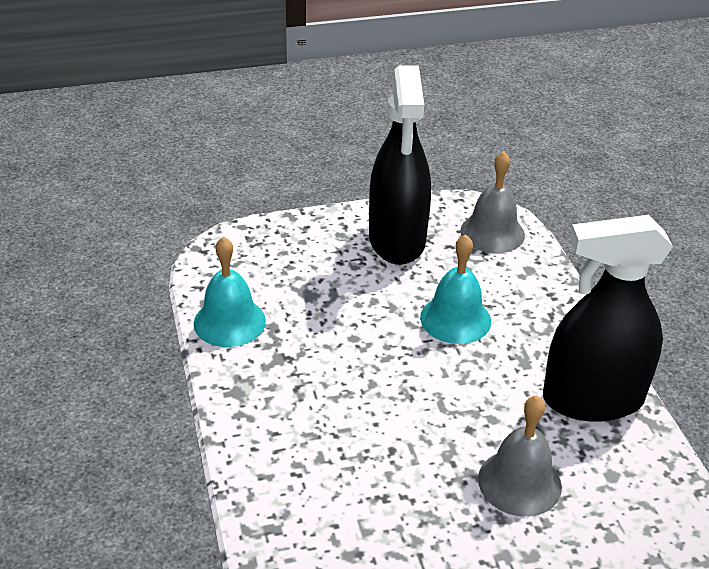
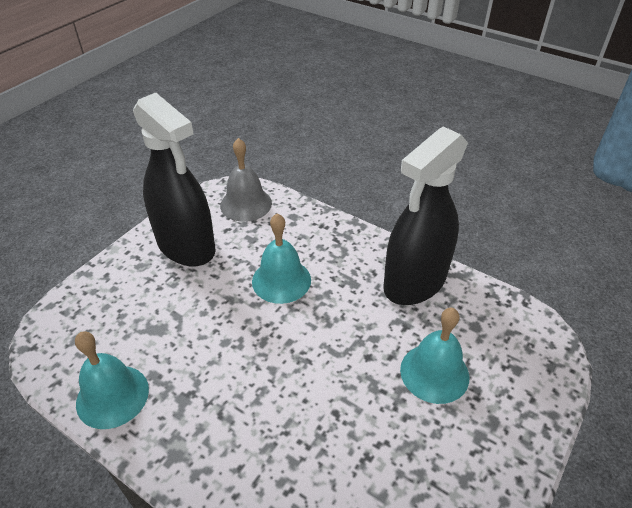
camera: 40 degrees left, 5 degrees up
(519, 482) = (434, 373): grey bell -> turquoise bell

